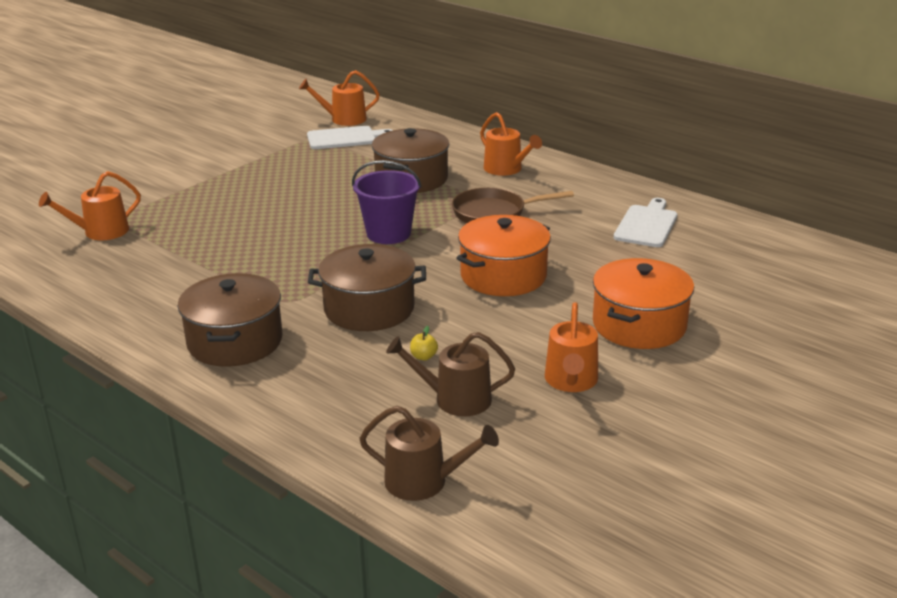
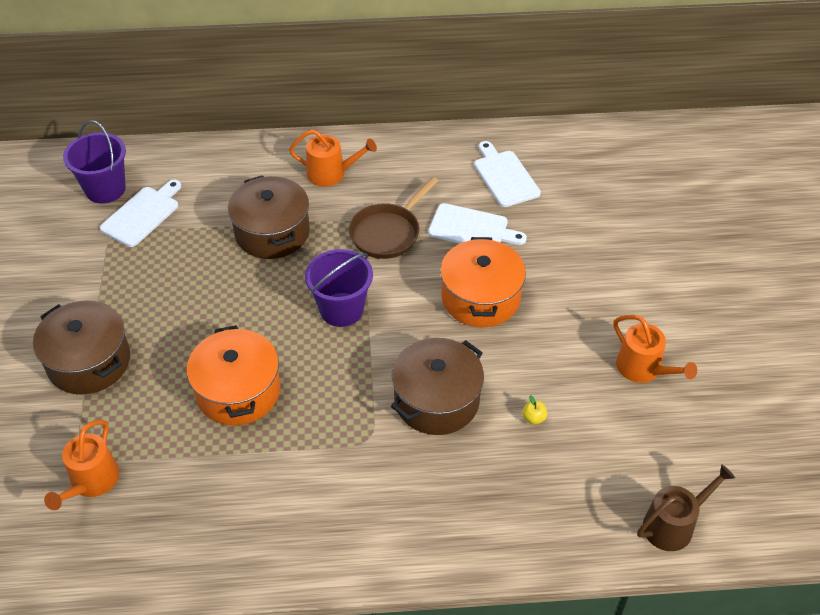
camera: 45 degrees left, 20 degrees up
(234, 341) = (390, 509): brown pot -> brown pot (89, 362)
(344, 119) = (105, 189): orange watering can -> purple bucket
(455, 399) = (601, 440): brown watering can -> none
(565, 239) = (472, 228): none -> white cutting board
(639, 325) = (618, 285): orange pot -> orange pot (238, 391)

